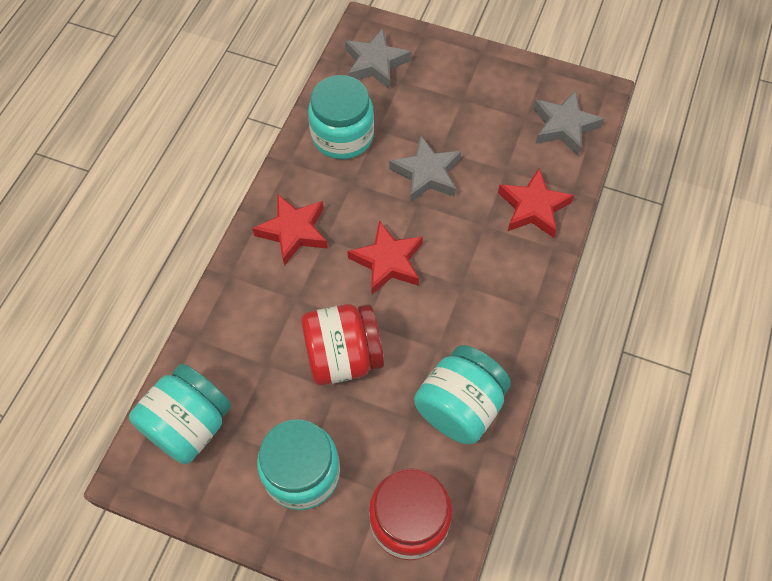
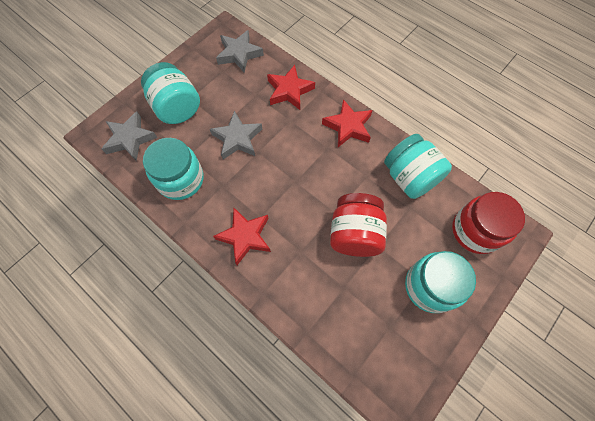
camera: 70 degrees left, 5 degrees up
(189, 425) = (375, 356): turquoise jar -> turquoise jar (177, 108)
(387, 261) = (294, 184): red star -> red star (348, 127)

